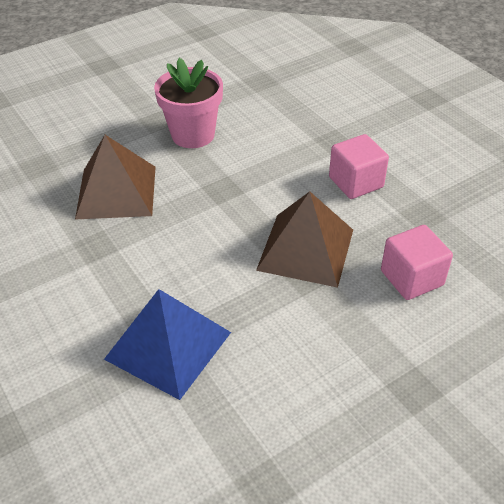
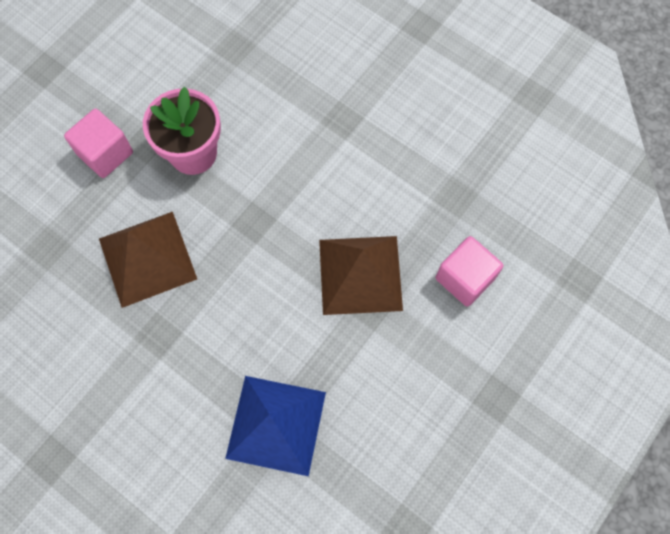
camera: 20 degrees left, 25 degrees up
(356, 182) = (381, 172): pink cube -> pink cube (105, 153)

